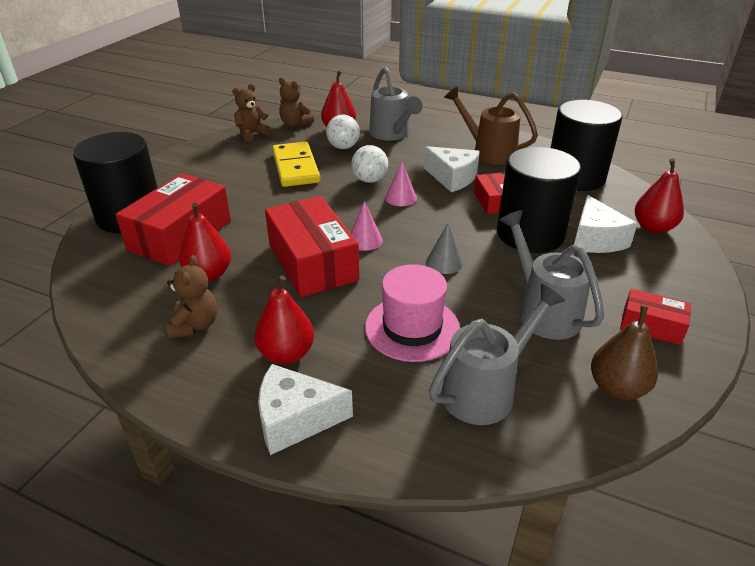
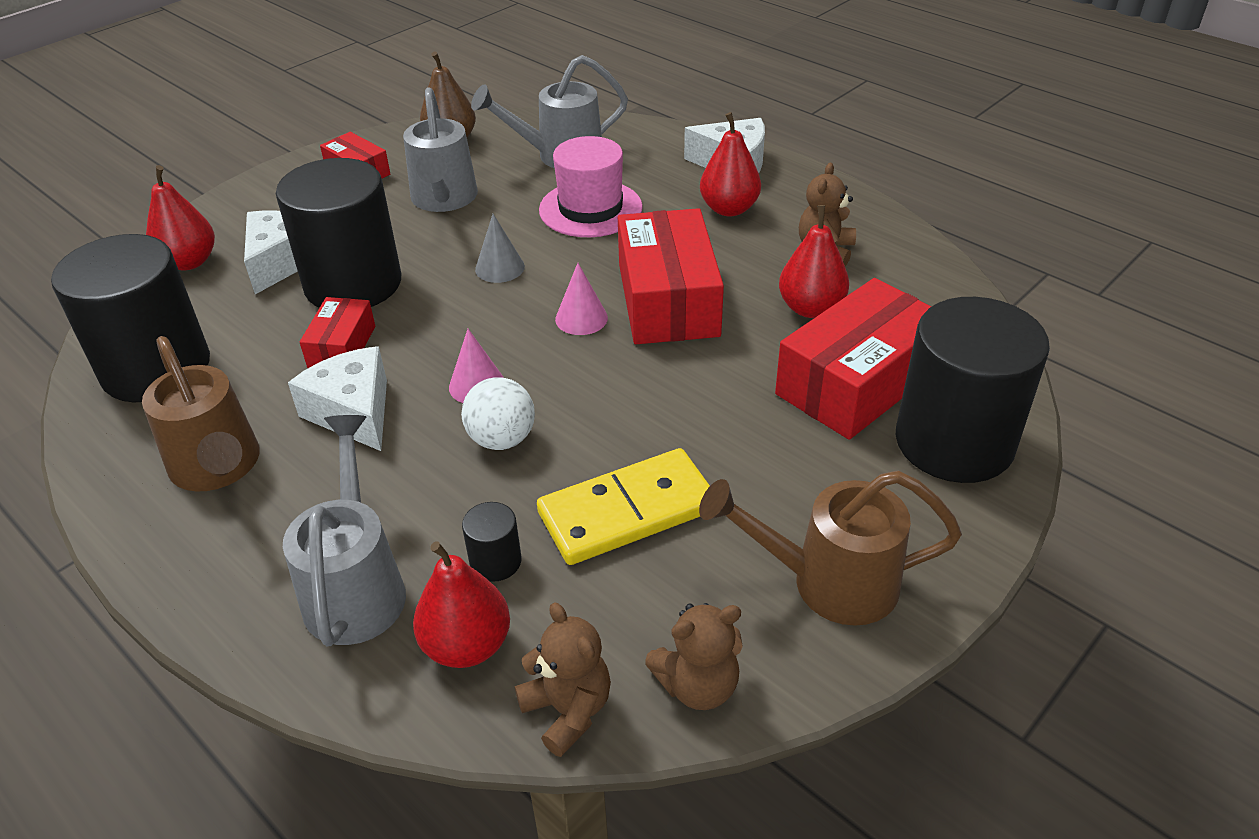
camera: 160 degrees left, 5 degrees up
(202, 162) = (829, 582): none -> brown watering can
(295, 167) = (627, 511): yellow domino -> yellow domino turned 60 degrees clockwise
(343, 147) = (495, 561): white ball -> black cylinder

